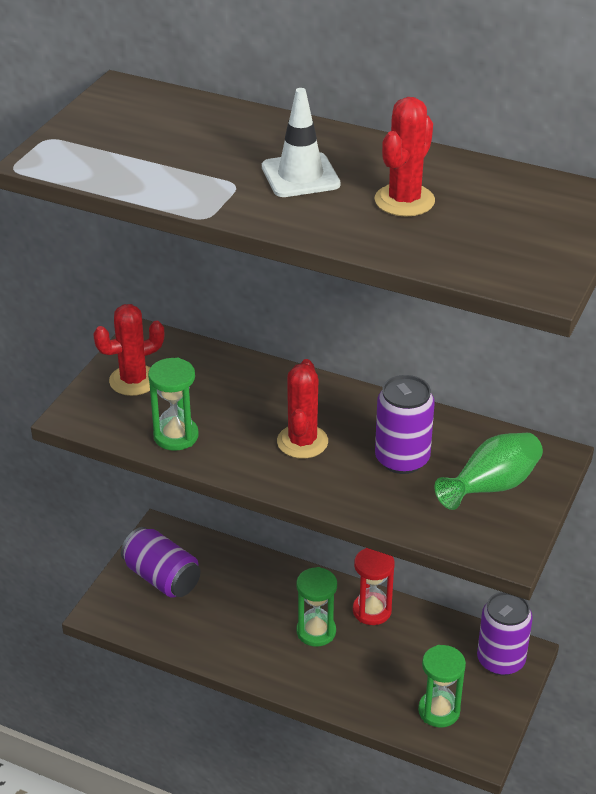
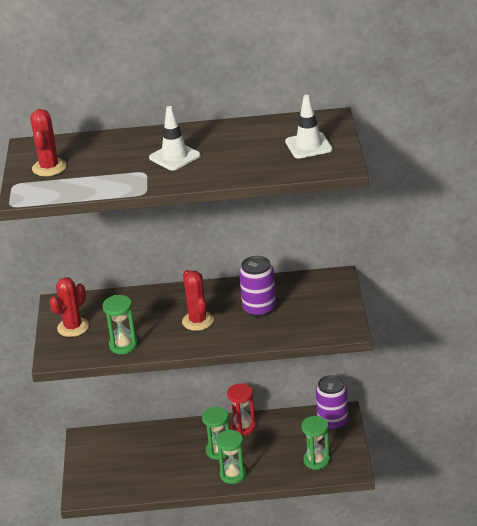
camera: 25 degrees left, 5 degrees down
(162, 578) = (104, 461): purple can -> none
(311, 677) = (233, 474): none -> green hourglass
(404, 201) = (240, 150): red cactus -> red cactus (49, 167)
(491, 487) = (317, 304): green vase -> none
(517, 230) = (308, 146): none -> white traffic cone

